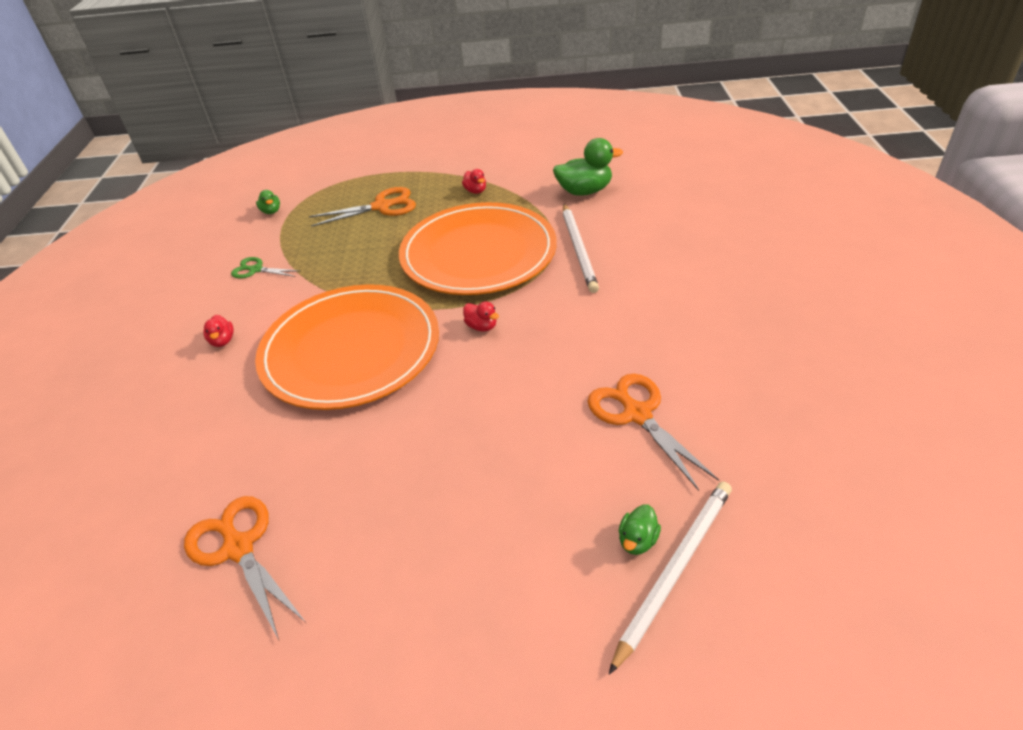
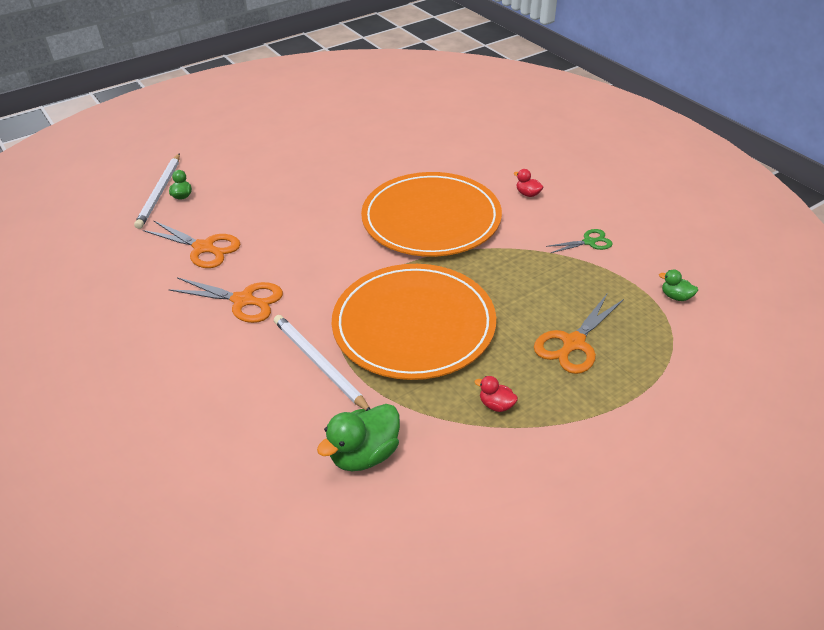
camera: 145 degrees right, 0 degrees up
(239, 548) = (379, 134): orange scissors -> orange scissors (243, 300)
(482, 326) = (351, 264): red duck -> none

